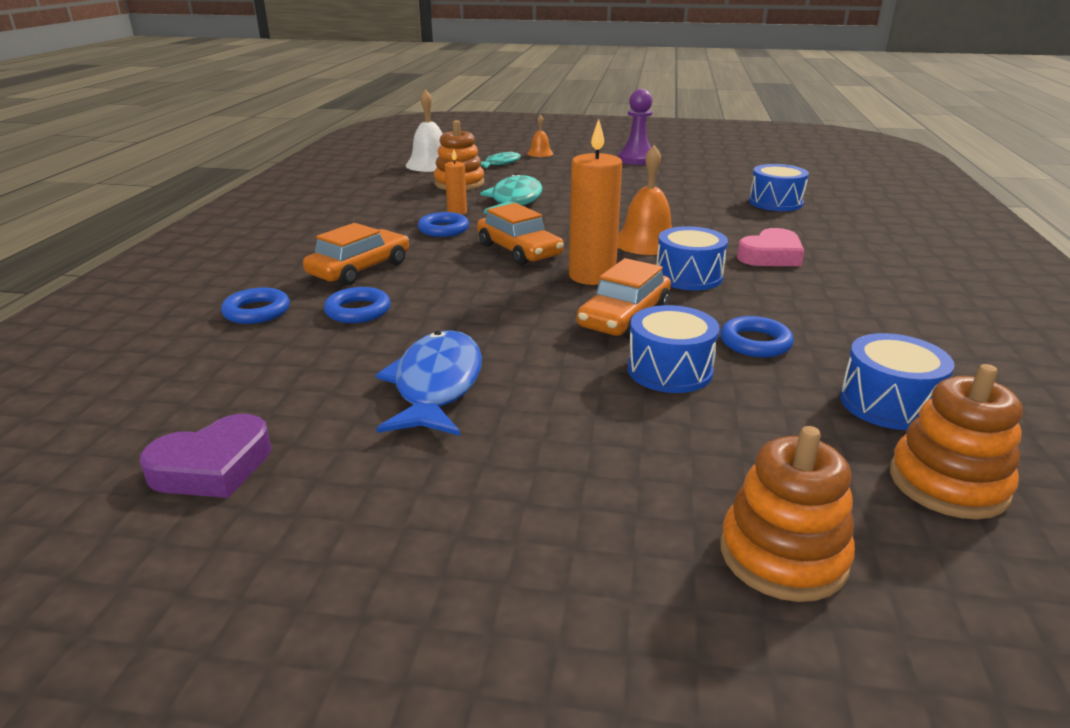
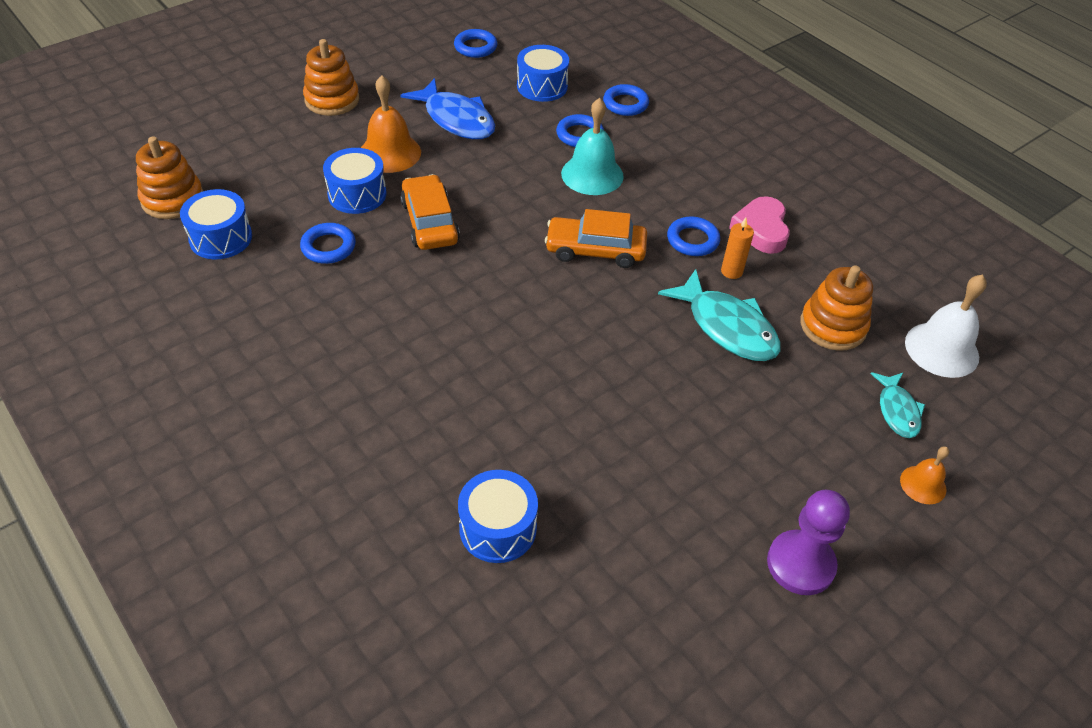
camera: 130 degrees right, 20 degrees up
(213, 467) = (475, 47): purple heart -> blue ring
(359, 269) = (650, 164): orange car -> none
(419, 283) = (592, 174): none -> turquoise bell
(592, 276) = (503, 252): orange candle -> none
(646, 242) = (524, 330): orange bell -> orange bell (390, 153)
(688, 276) = (438, 297): blue drum -> blue drum (542, 86)
(771, 256) = (404, 378): pink heart -> pink heart (761, 230)
(783, 555) = (229, 130): orange stacking toy -> orange stacking toy (332, 100)

